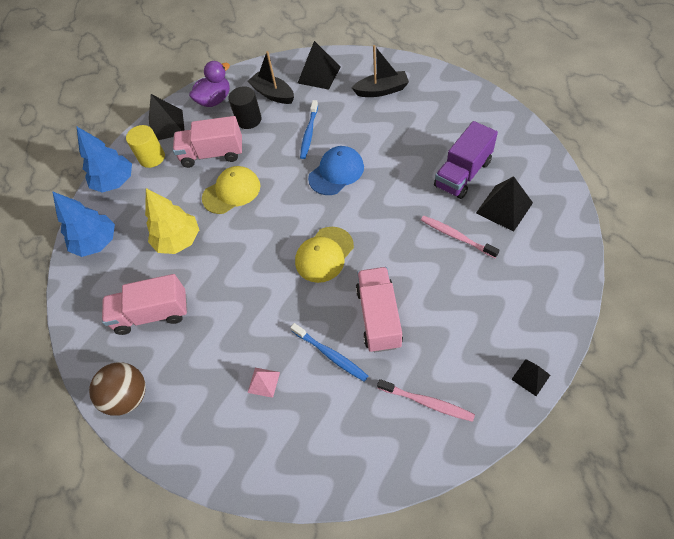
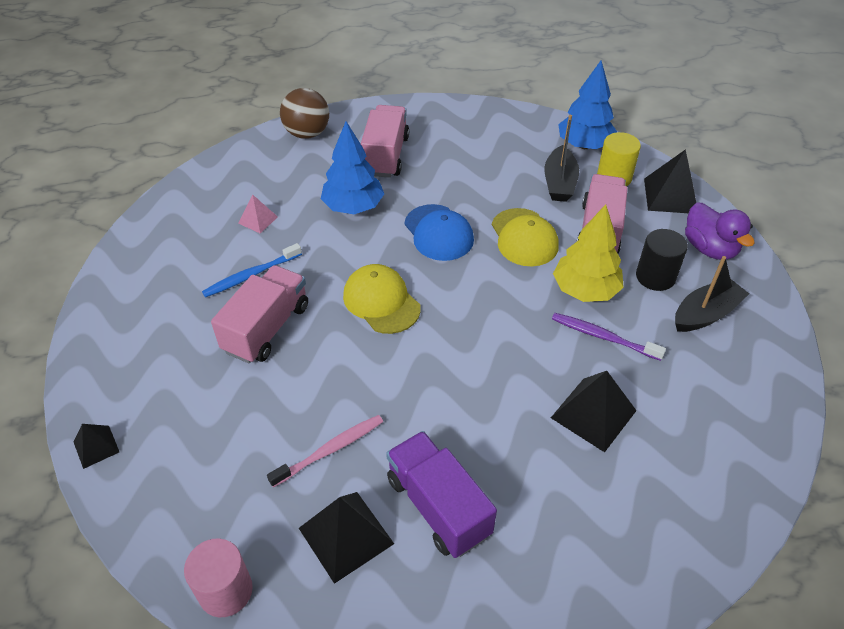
camera: 100 degrees right, 10 degrees down
(97, 243) = (499, 126): blue tree -> blue tree (353, 207)
(178, 240) = (470, 184): yellow tree -> yellow tree (585, 290)
(309, 133) = (603, 337): blue toothbrush -> purple toothbrush
(319, 75) = (740, 382): black pyramid -> black pyramid (593, 414)
(336, 172) = (511, 348): blue cap -> blue cap (438, 233)
(379, 317) = (267, 328): pink truck -> pink truck turned 75 degrees counterclockwise
(381, 90) = (675, 459): black boat -> black boat (559, 183)
(427, 402) = (143, 338): pink toothbrush -> none
(569, 249) = (225, 591): none -> pink cylinder

